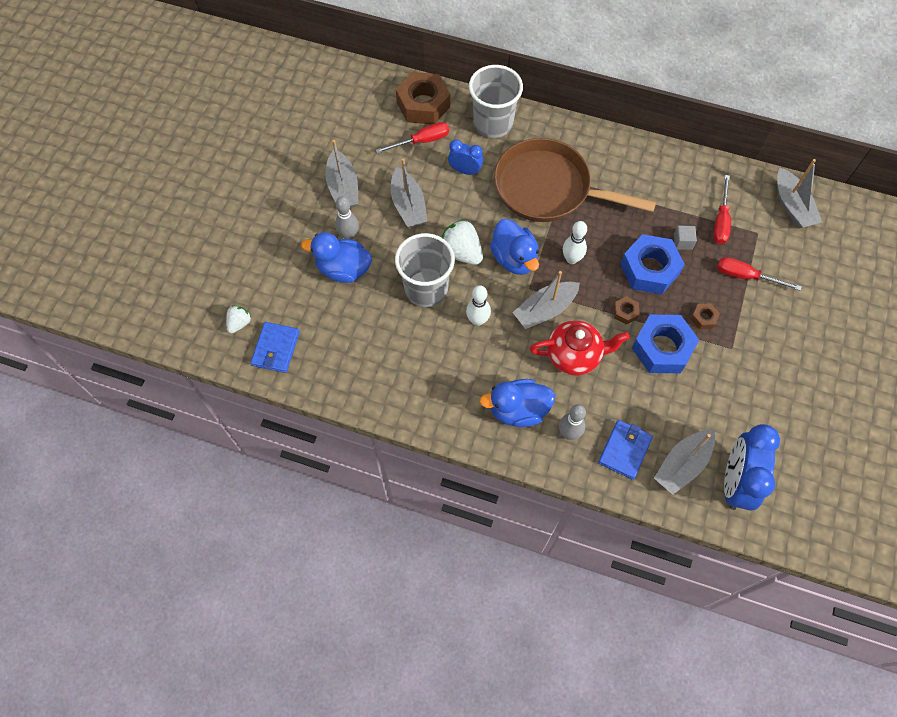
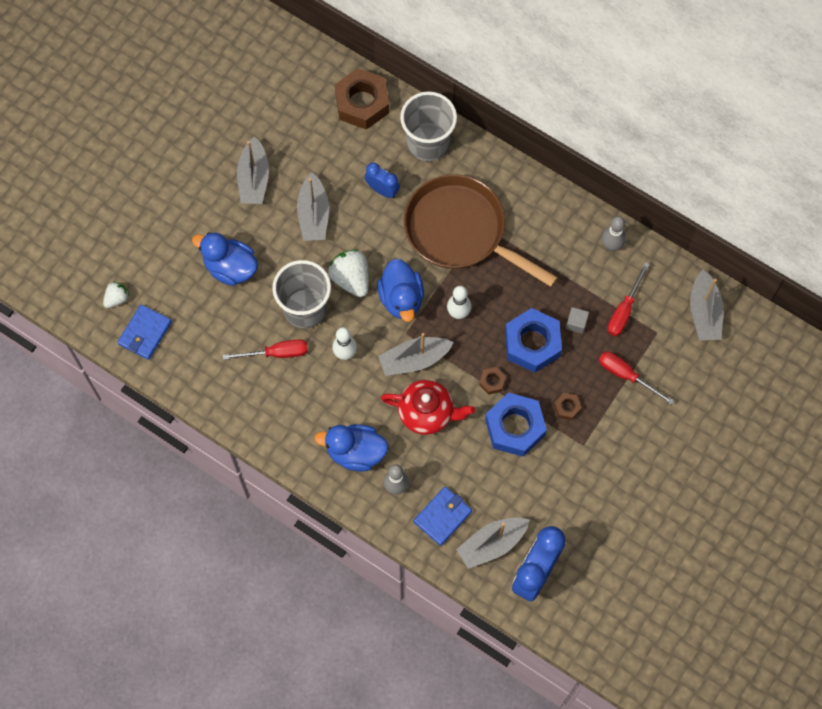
camera: 15 degrees right, 5 degrees up
(349, 235) = (245, 233): grey bowling pin -> grey bowling pin (611, 245)
(421, 141) = (348, 146): red screwdriver -> red screwdriver (276, 353)

